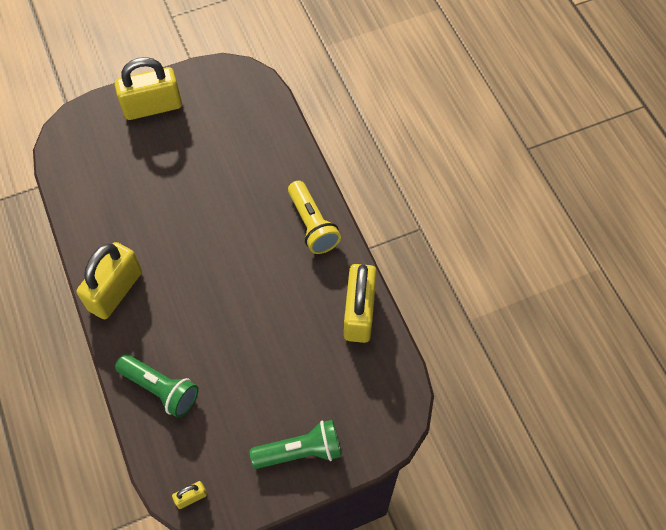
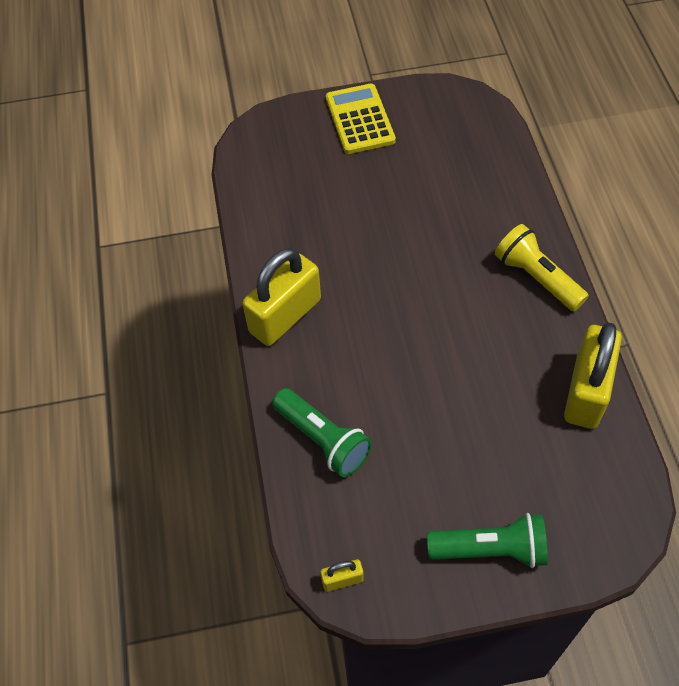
camera: 15 degrees right, 5 degrees down
(152, 107) = (359, 119): yellow padlock -> yellow calculator
(312, 225) = (537, 278): yellow flashlight -> yellow flashlight turned 150 degrees clockwise

